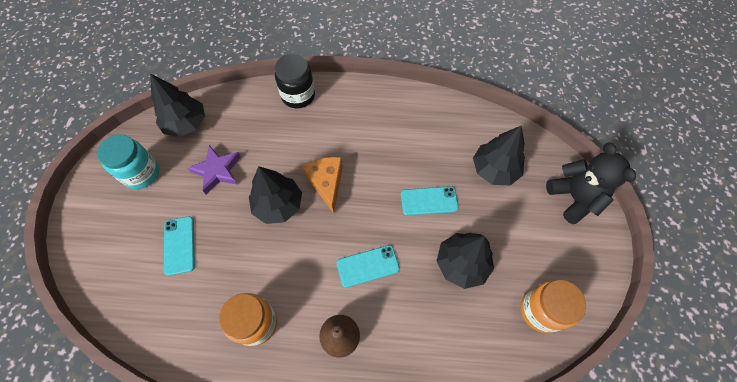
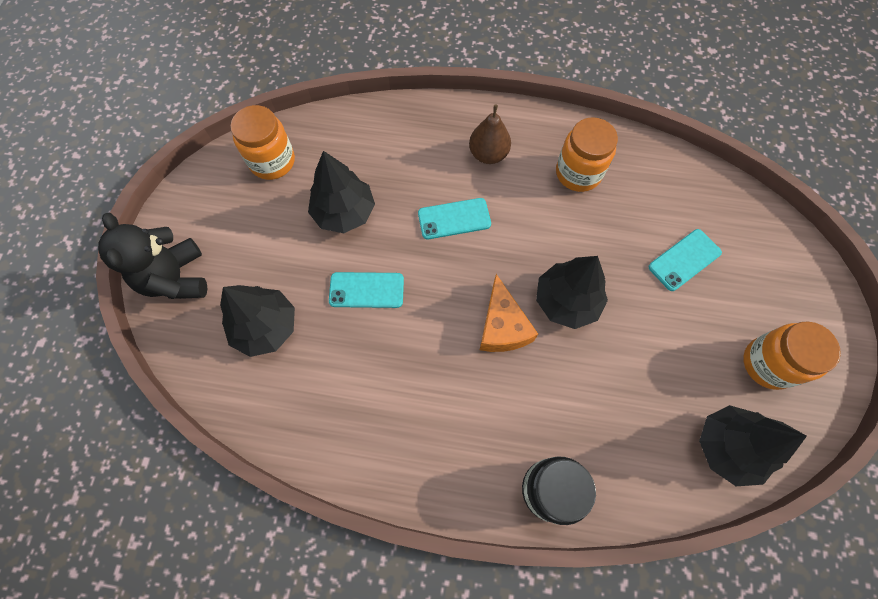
camera: 175 degrees left, 5 degrees up
(141, 173) = (768, 363): turquoise jar -> orange jar
(179, 245) = (684, 260): turquoise phone -> turquoise phone turned 60 degrees clockwise
(217, 171) = (659, 358): purple star -> none

